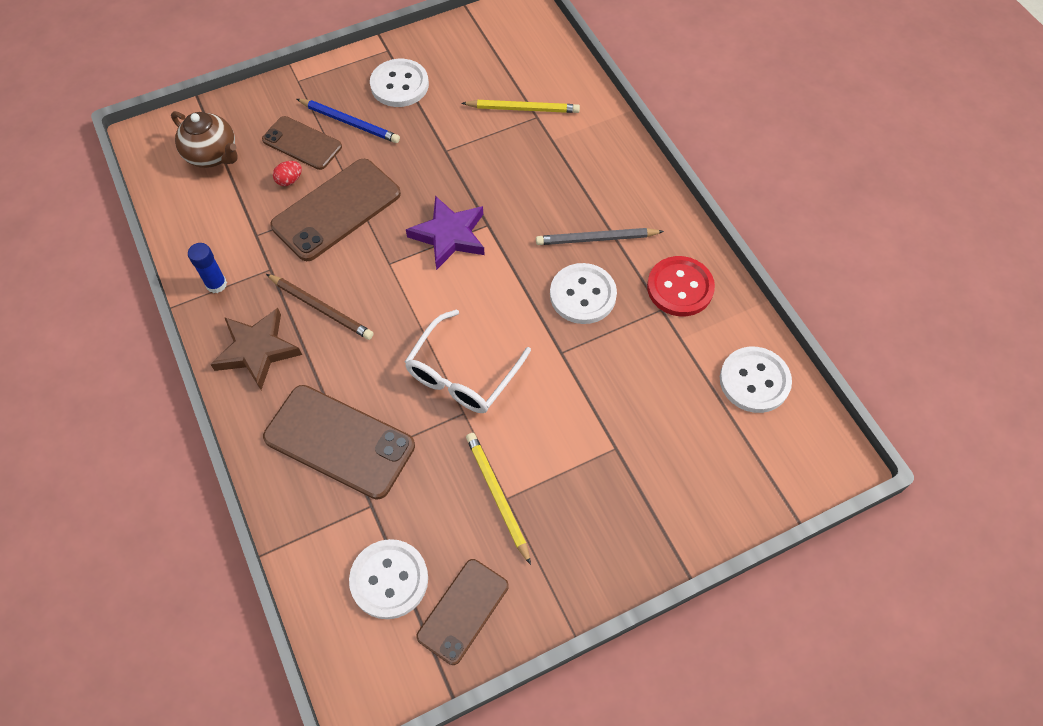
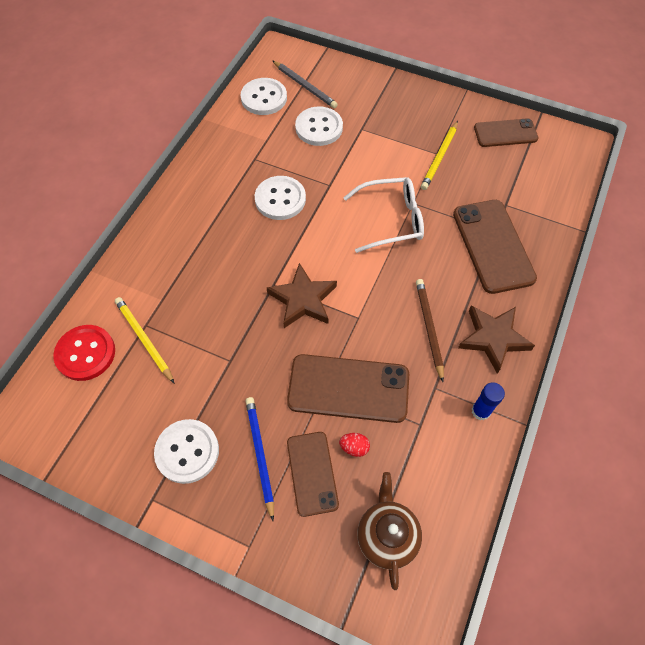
camera: 130 degrees left, 0 degrees up
(389, 579) = (527, 170): white button -> white button (319, 128)
(449, 235) = (303, 299): purple star -> brown star
(597, 239) = (230, 218): grey pencil -> grey pencil (304, 86)
(680, 288) = (231, 159): red button -> red button (85, 353)

